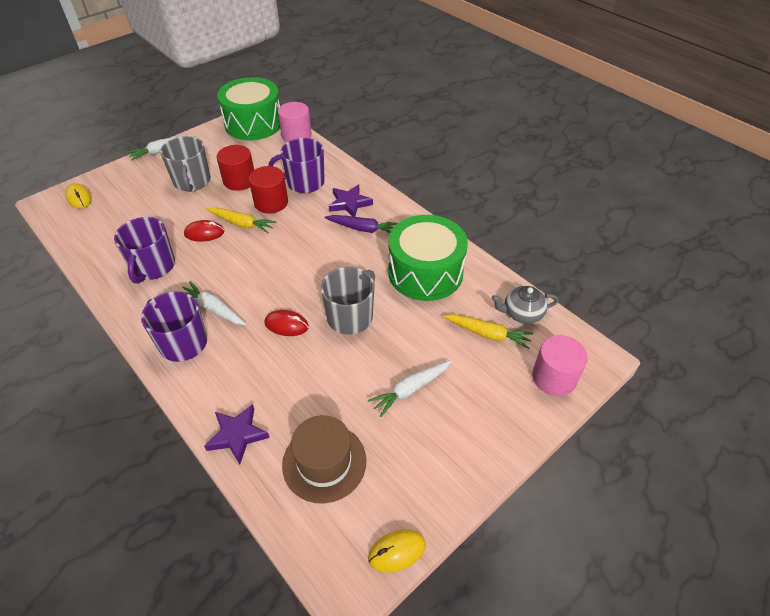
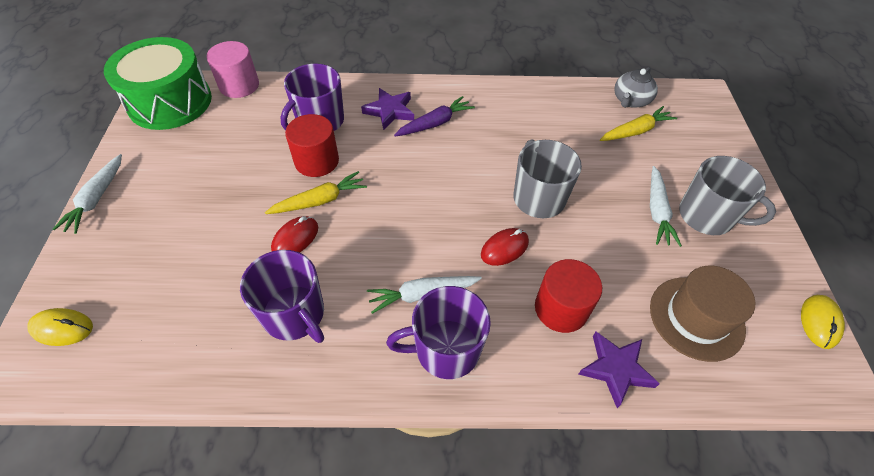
camera: 50 degrees left, 5 degrees up
(192, 181) = (193, 202): grey mug -> grey mug (707, 216)
(239, 180) = (248, 164): red cylinder -> red cylinder (561, 308)
(425, 272) = (532, 121): green drum -> none
(554, 377) = (708, 127): pink cylinder -> none

